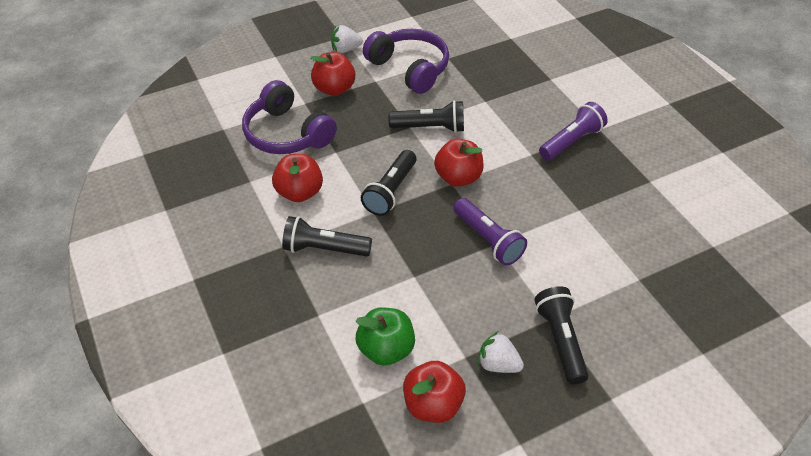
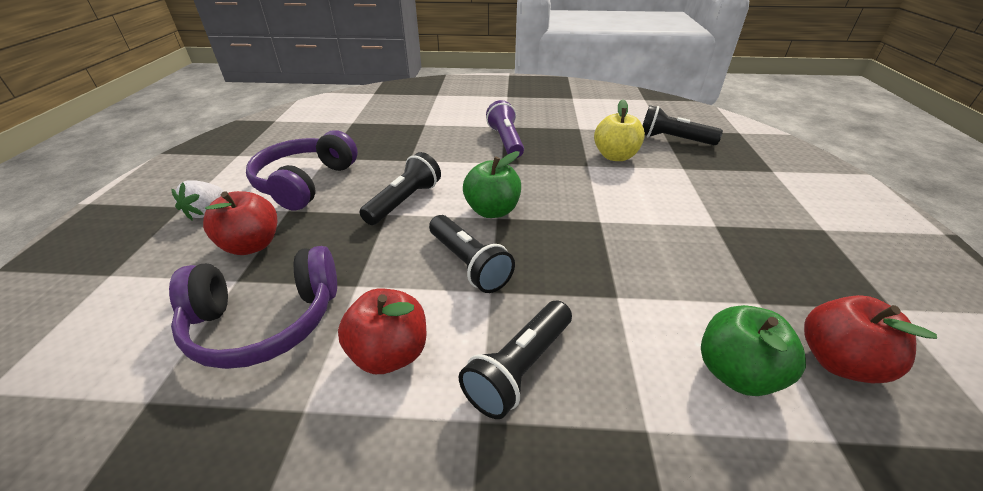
camera: 60 degrees left, 10 degrees down
(409, 68) = (305, 182): purple headphones -> purple headphones turned 60 degrees counterclockwise
(458, 177) = (492, 210): red apple -> green apple
(488, 240) = (592, 224): purple flashlight -> none
(498, 364) = (774, 282): white strawberry -> none
(560, 340) = (746, 231): black flashlight -> black flashlight (673, 139)
(615, 223) = (615, 156): none -> yellow apple

